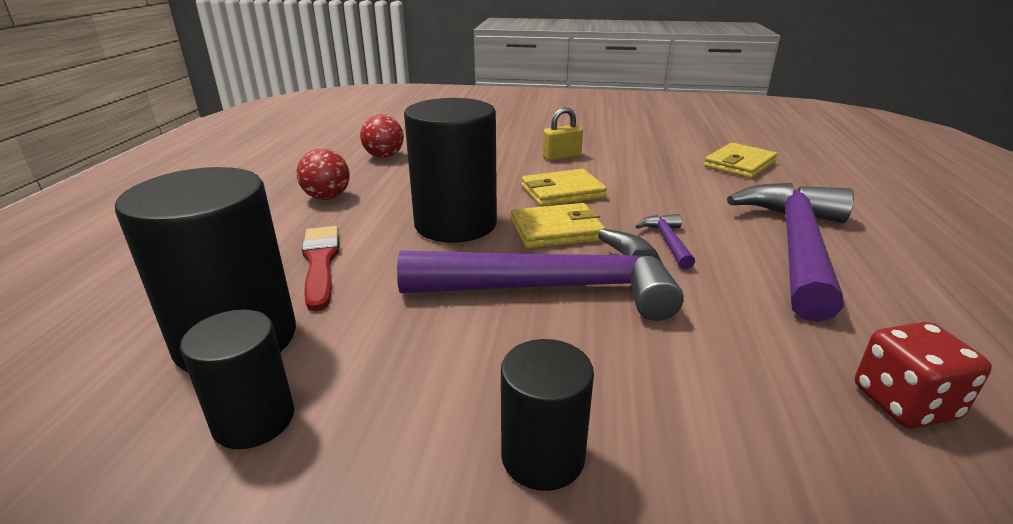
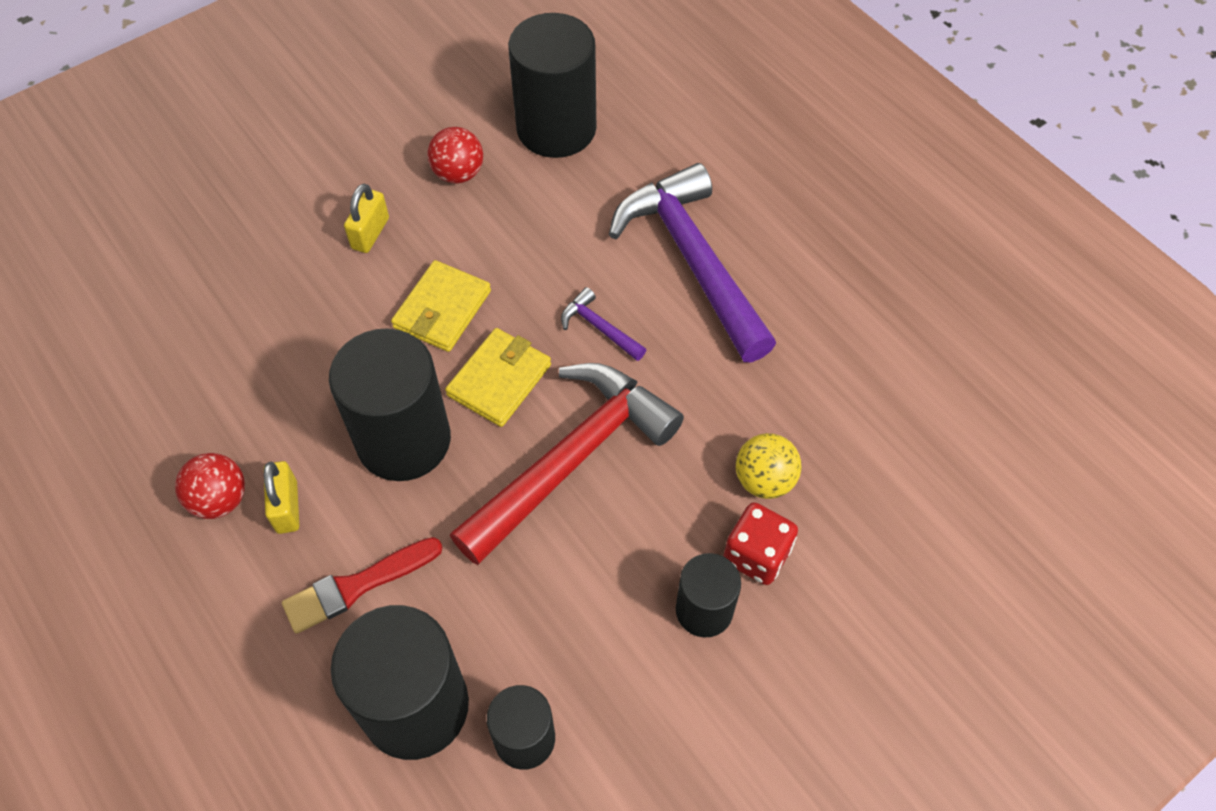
camera: 45 degrees left, 30 degrees up
(320, 263) = (357, 586): red brush -> red brush turned 60 degrees counterclockwise
(350, 215) = (287, 507): none -> yellow padlock
(384, 156) = (169, 378): red ball -> red ball (458, 173)
(554, 288) = (572, 459): purple hammer -> red hammer
(735, 402) = (764, 480): none -> yellow ball
(739, 164) = (556, 128): yellow wallet -> black cylinder
(904, 403) = (842, 405): red dice -> red dice (756, 555)

